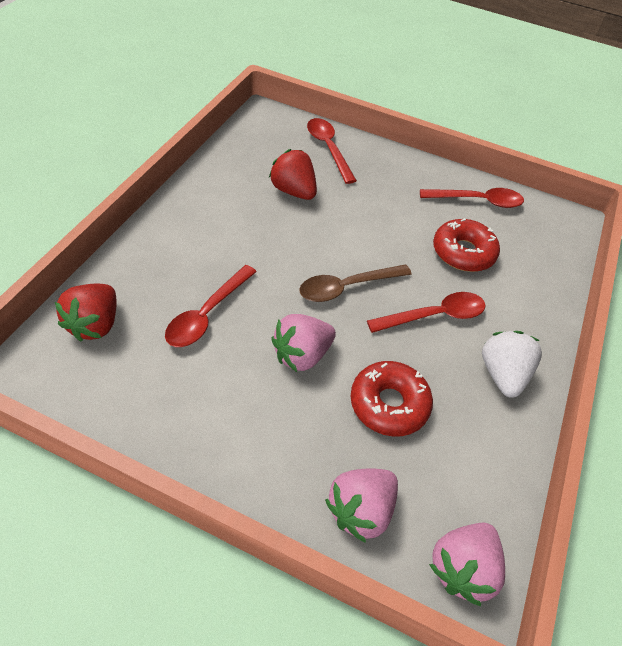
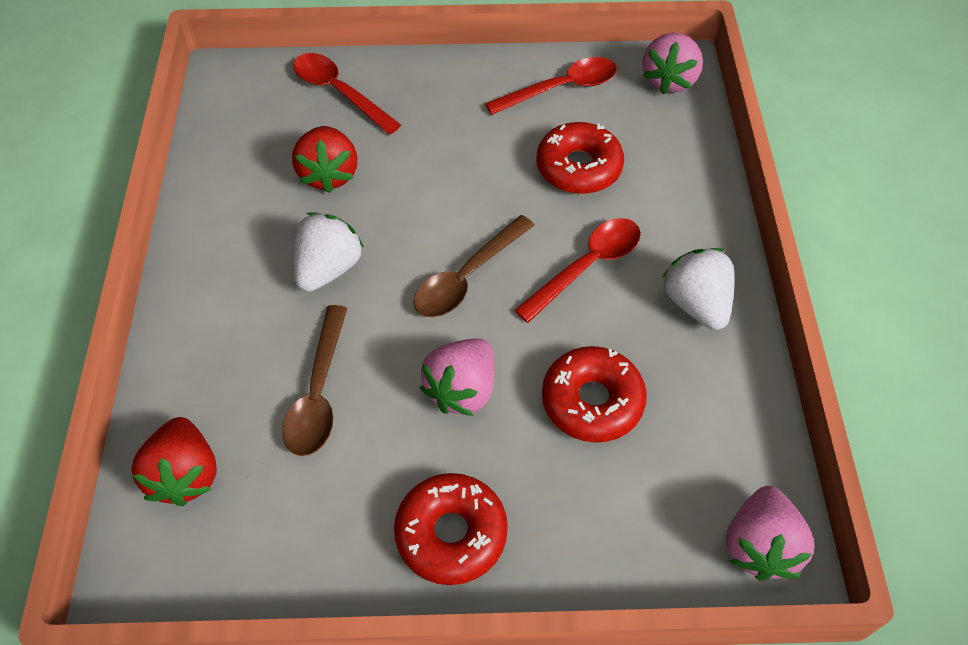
camera: 20 degrees left, 5 degrees up
(207, 314) = (318, 393): red spoon -> brown spoon
(239, 444) = (451, 533): none -> red donut
(259, 244) = (328, 269): none -> white strawberry
(293, 191) = (329, 174): red strawberry -> red strawberry turned 120 degrees counterclockwise
(360, 510) = (625, 539): pink strawberry -> pink strawberry (669, 80)

